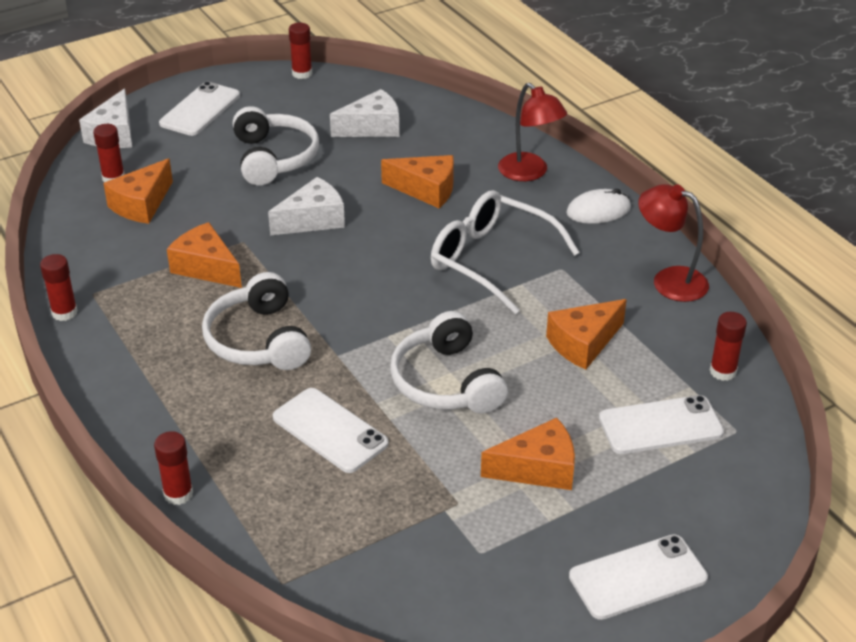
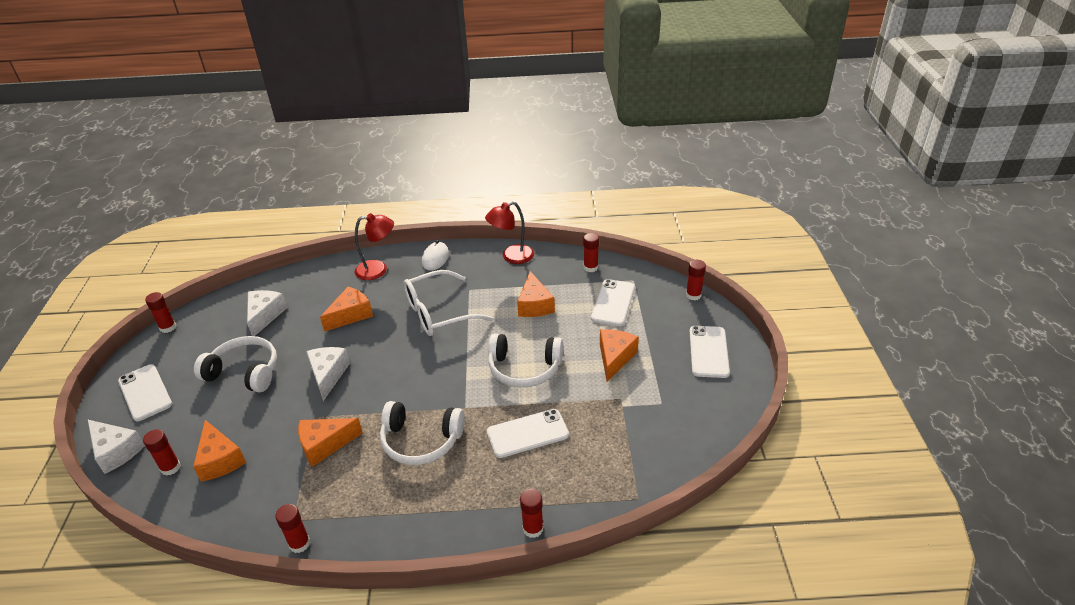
camera: 60 degrees left, 0 degrees up
(764, 517) = (693, 295): none -> red glue stick

